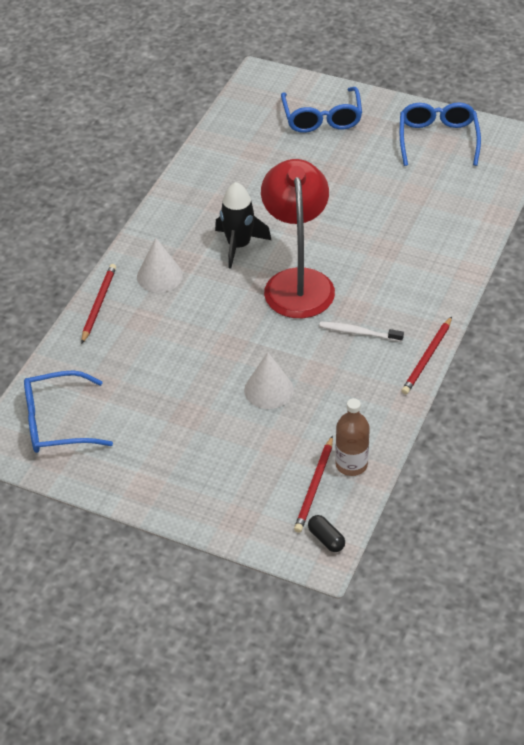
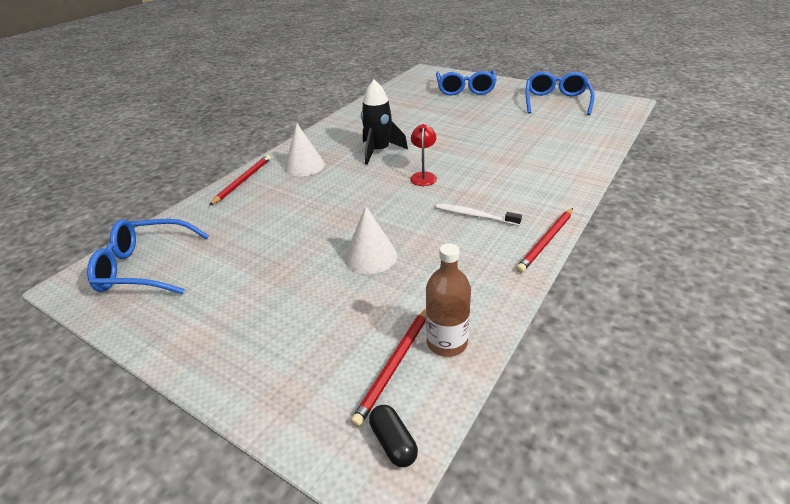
camera: 10 degrees right, 10 degrees down
(298, 282) = (423, 176): red lamp -> red lamp, size x0.41

